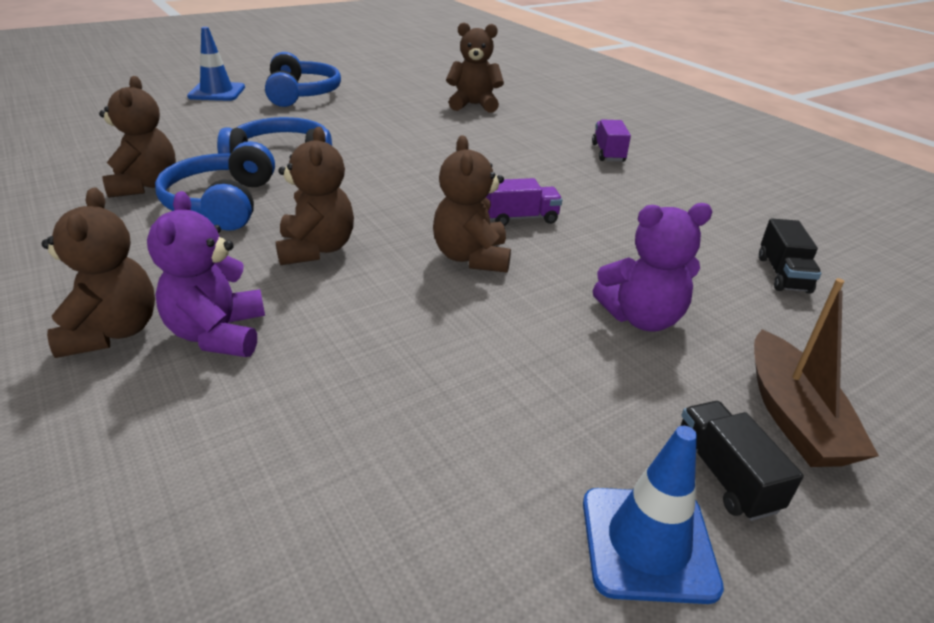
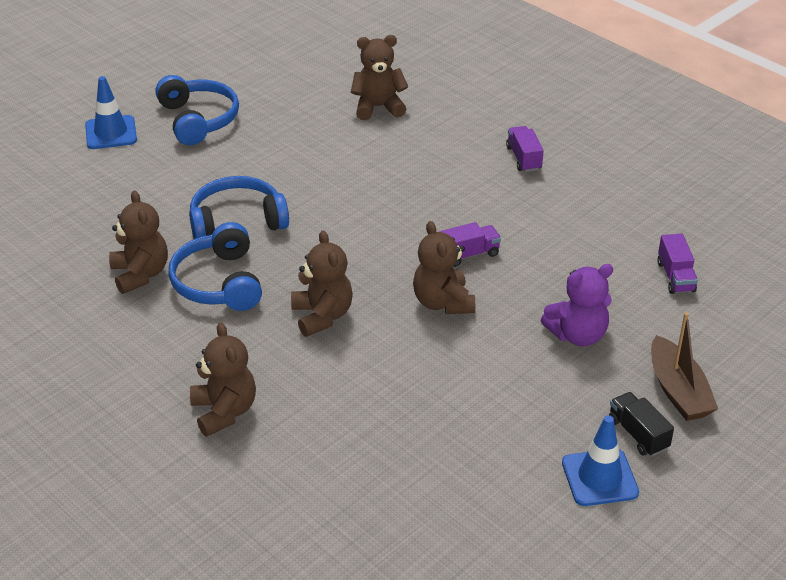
camera: 10 degrees left, 5 degrees up
(218, 334) = (296, 400): purple teddy bear -> none
(782, 274) = (675, 277): black truck -> purple truck

